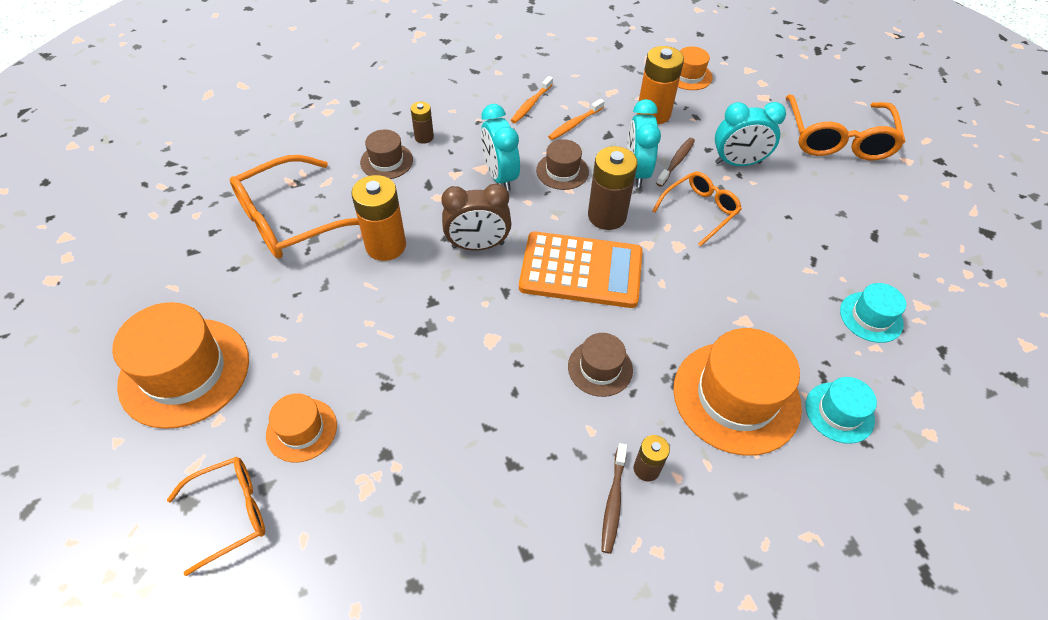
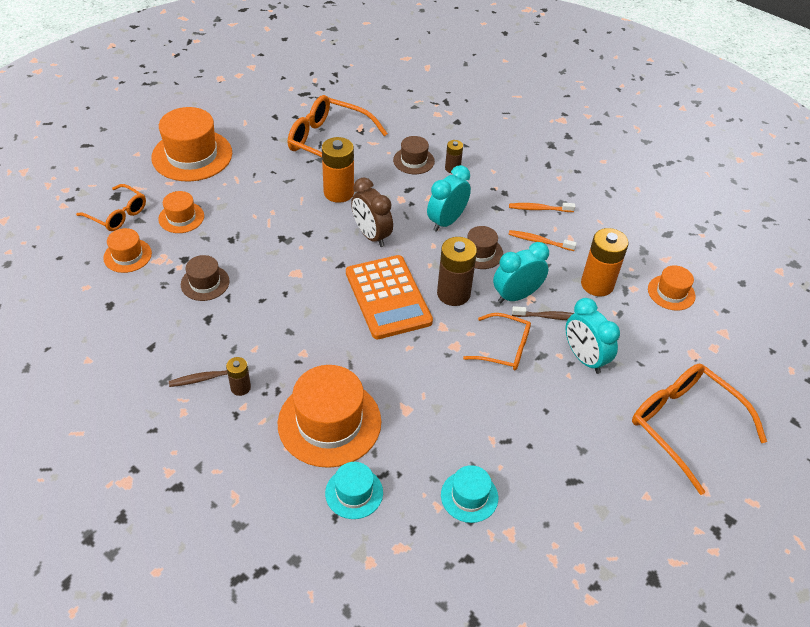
camera: 60 degrees right, 5 degrees down
(329, 527) = (127, 255): none -> orange hat
(600, 368) = (307, 337): brown hat -> brown hat (205, 283)
(837, 139) = (684, 425): orange glasses -> orange glasses turned 75 degrees clockwise

